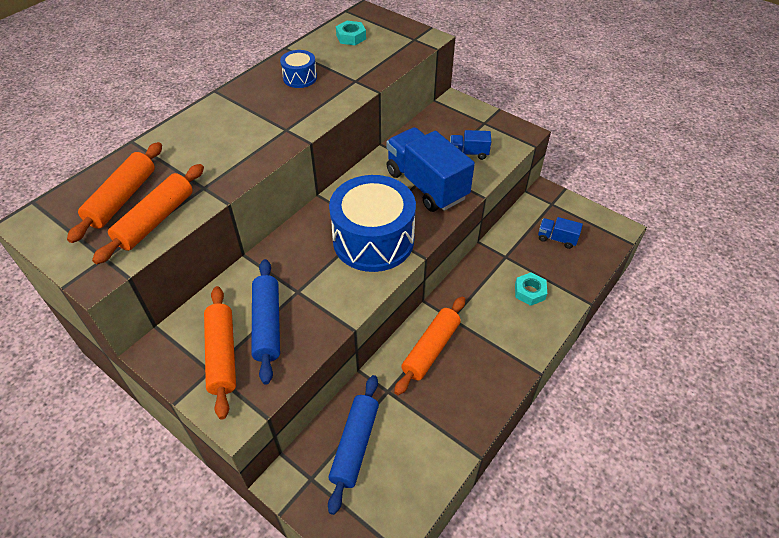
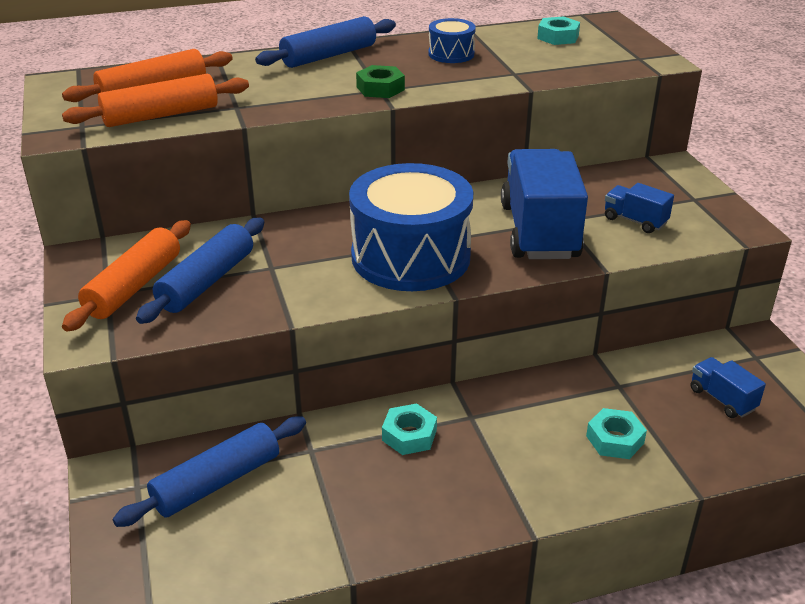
camera: 35 degrees right, 15 degrees down
(219, 111) = (329, 56): none -> blue rolling pin
(285, 128) = (380, 88): none -> green nut
(430, 349) = (409, 435): orange rolling pin -> turquoise nut

